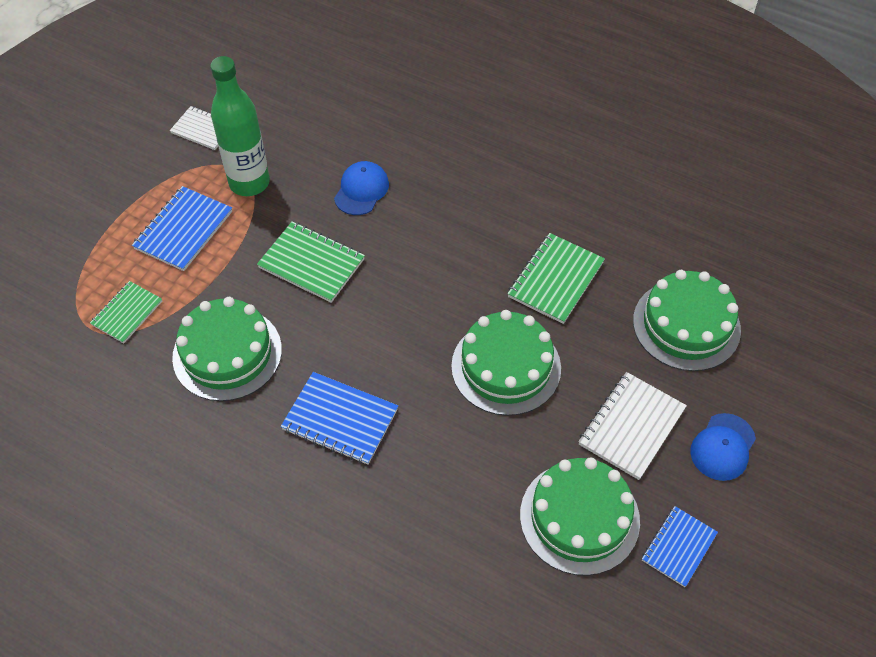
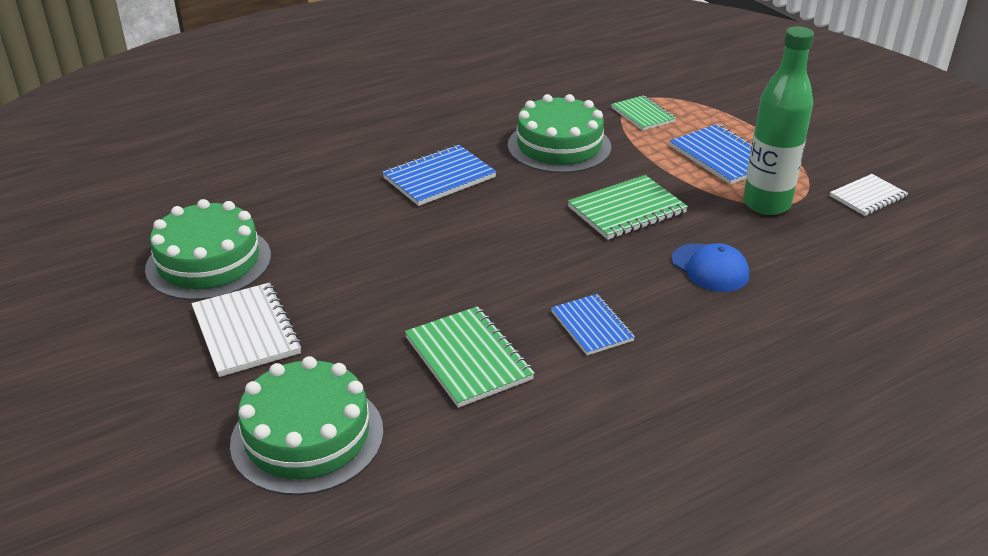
camera: 120 degrees right, 20 degrees down
(506, 367) = (396, 280): green cake -> none
(678, 547) = (112, 305): blue notebook -> blue notebook (592, 326)
(722, 447) = (150, 384): blue cap -> none

